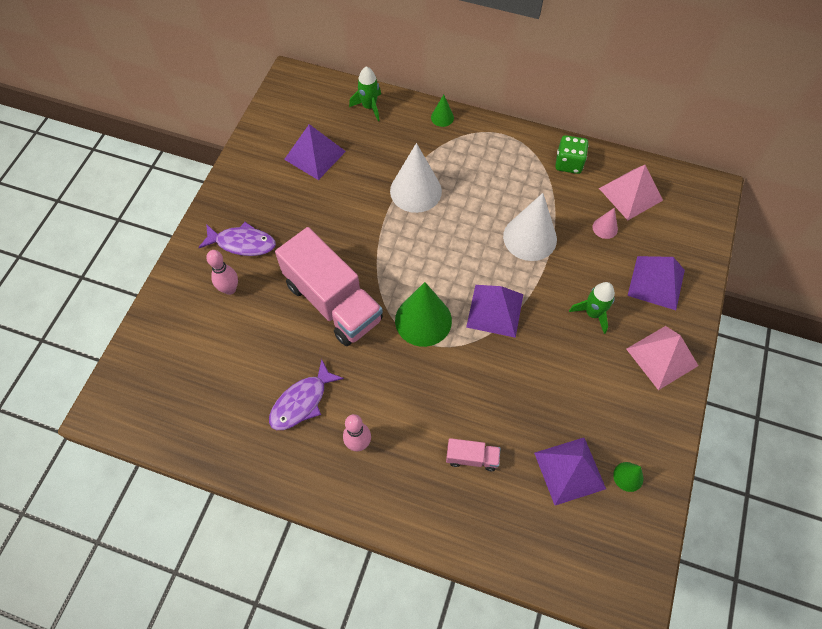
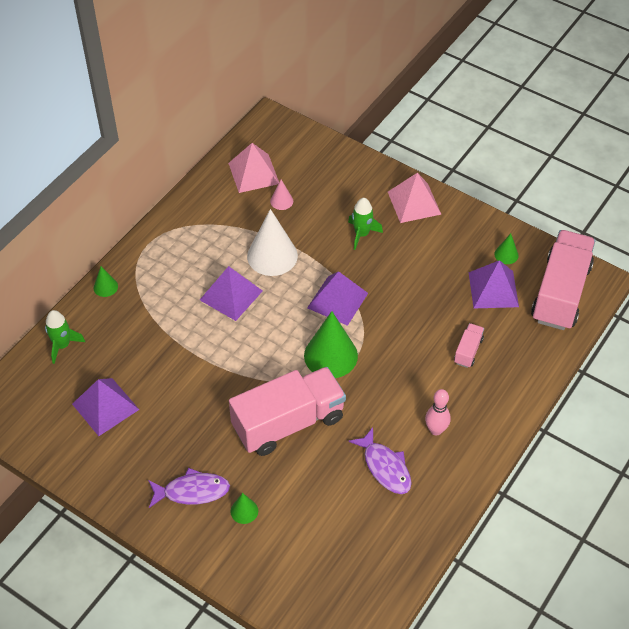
camera: 75 degrees left, 10 degrees down
(230, 289) = (244, 511): pink bowling pin -> green cone
(242, 243) = (192, 491): purple fish -> purple fish turned 60 degrees clockwise
(415, 191) = (186, 329): white cone -> none
(568, 163) = (203, 205): green dice -> none
(594, 554) = (560, 293): none -> pink truck
(656, 282) = (346, 184): purple pyramid -> purple pyramid (231, 295)

